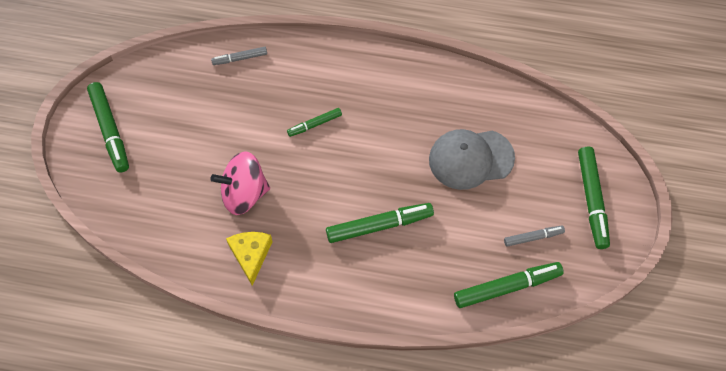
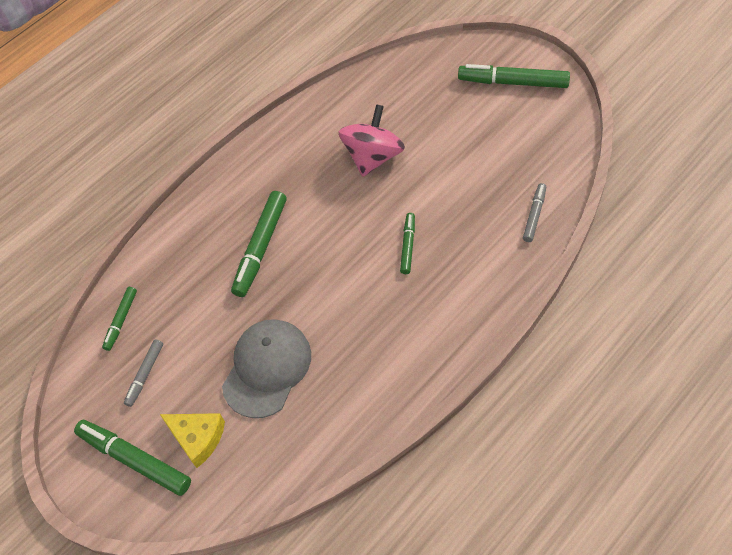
camera: 130 degrees right, 5 degrees down
(251, 255) = (309, 138): yellow cheese -> yellow cheese (198, 438)
(507, 287) = (121, 320): green marker -> green marker, size x0.56

